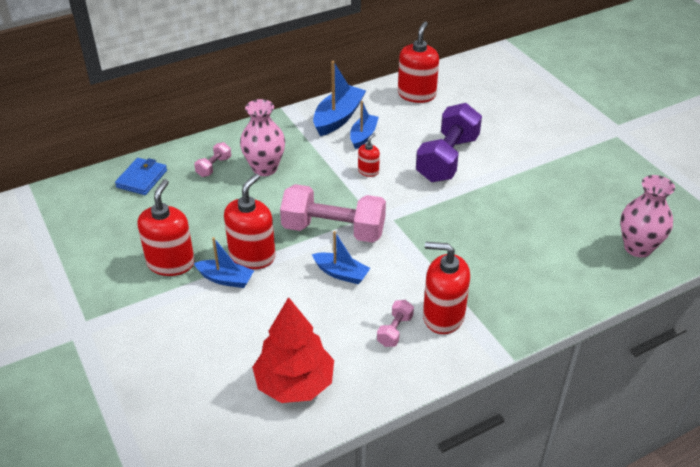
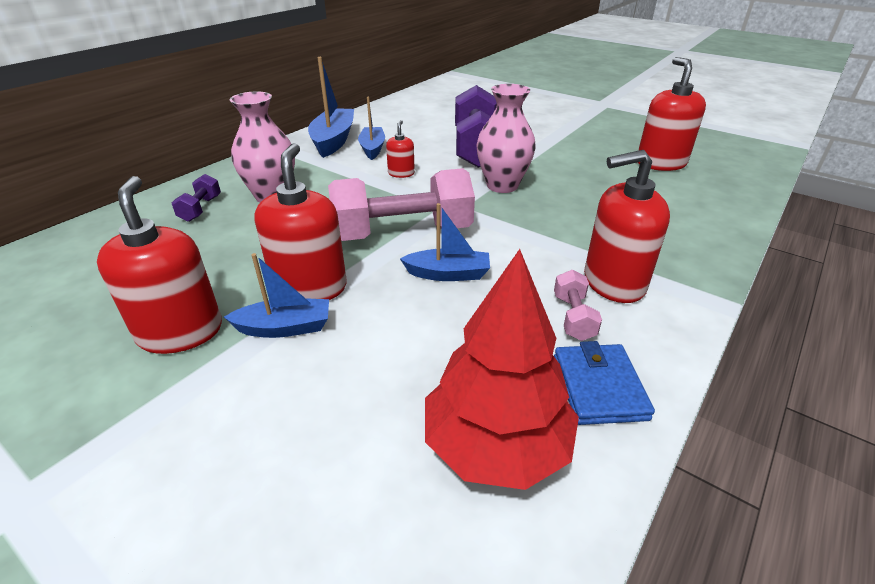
camera: 25 degrees left, 5 degrees down
(142, 179) = (93, 243): blue wallet -> blue wallet (599, 387)
(214, 167) = (201, 209): pink dumbbell -> purple dumbbell
(416, 94) = (402, 112): red soap dispenser -> red soap dispenser (661, 163)
(638, 247) = (722, 172): pink vase -> pink vase (502, 185)

